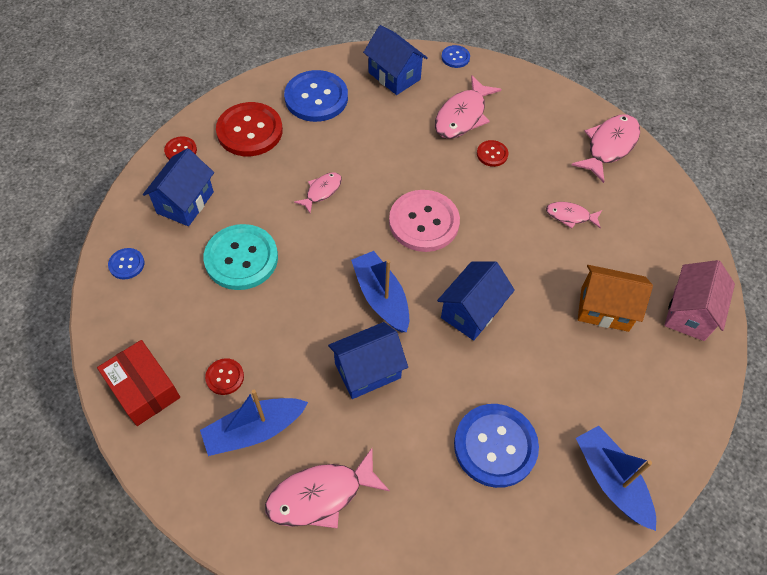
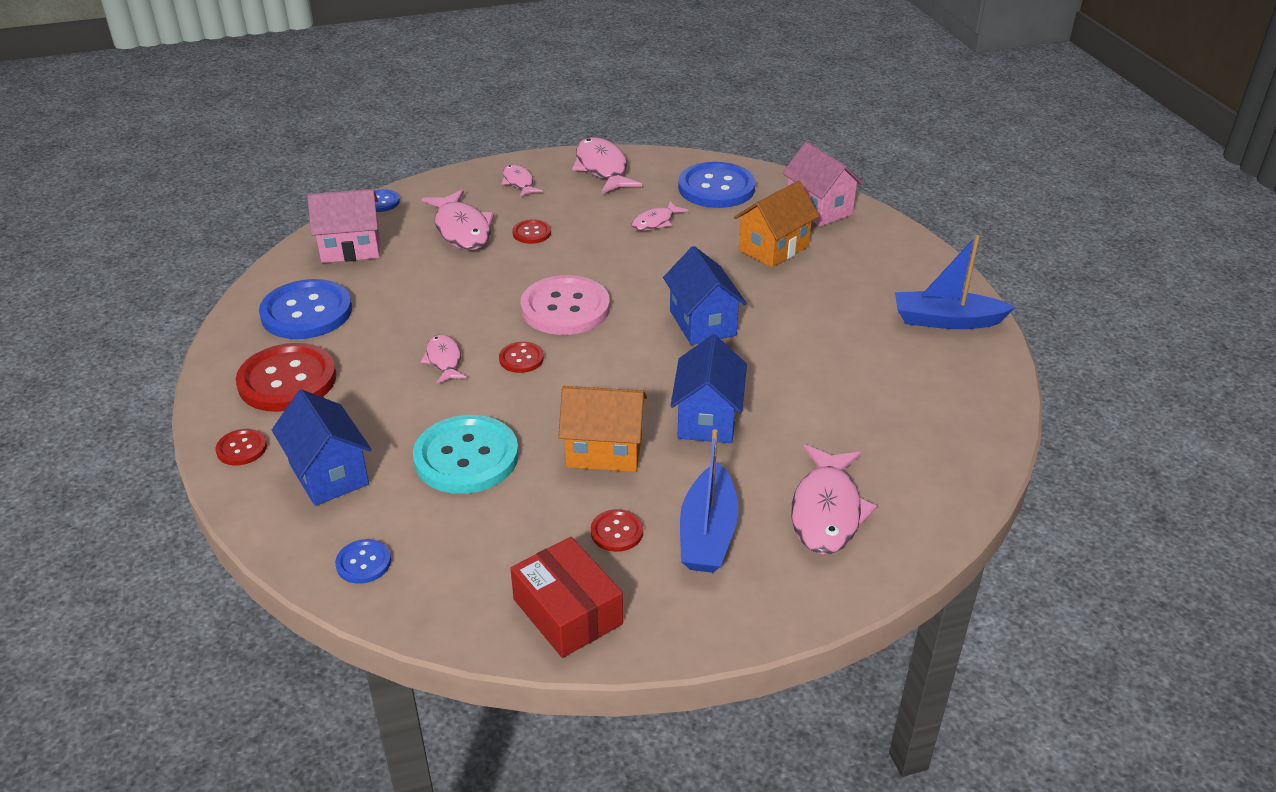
camera: 55 degrees left, 20 degrees down
(143, 389) = (568, 611): red box -> red box turned 60 degrees clockwise
(294, 328) = (604, 451): none -> orange house
(353, 230) = (521, 359): none -> red button
(381, 297) = (627, 374): blue boat -> none
(394, 76) = (351, 248): blue house -> pink house
(495, 446) = (861, 371): blue button -> blue button (716, 188)
(545, 111) = (519, 182): none -> pink fish

